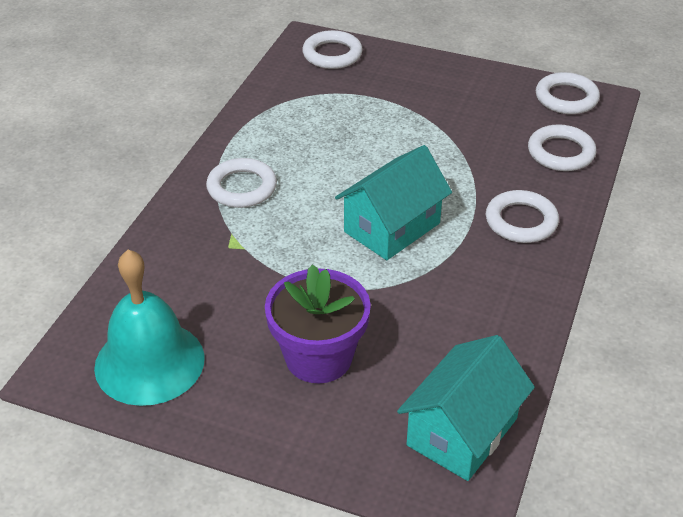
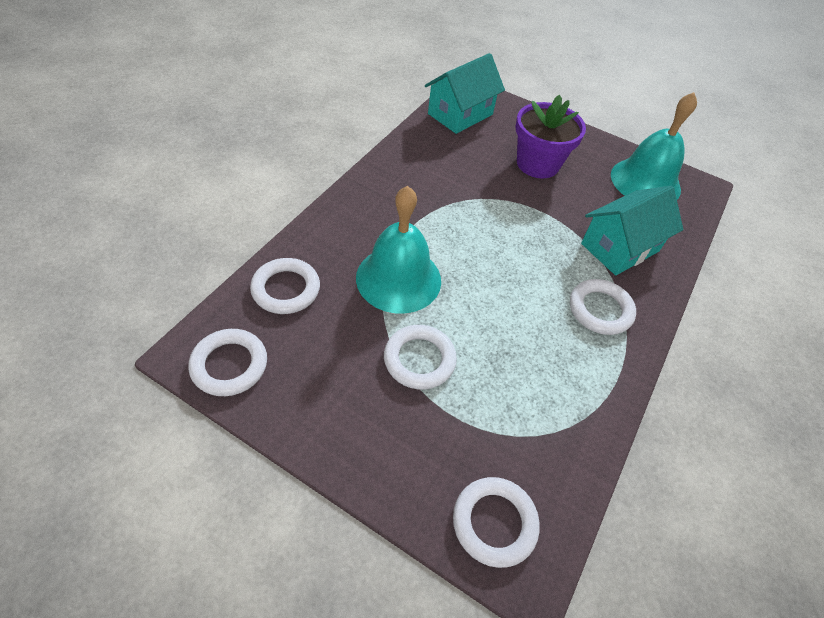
camera: 175 degrees left, 10 degrees up
(392, 227) = (471, 243): turquoise house -> turquoise house (620, 247)
(458, 179) = (398, 278): none -> turquoise bell
(521, 221) = (363, 227): white ring -> white ring (419, 359)

